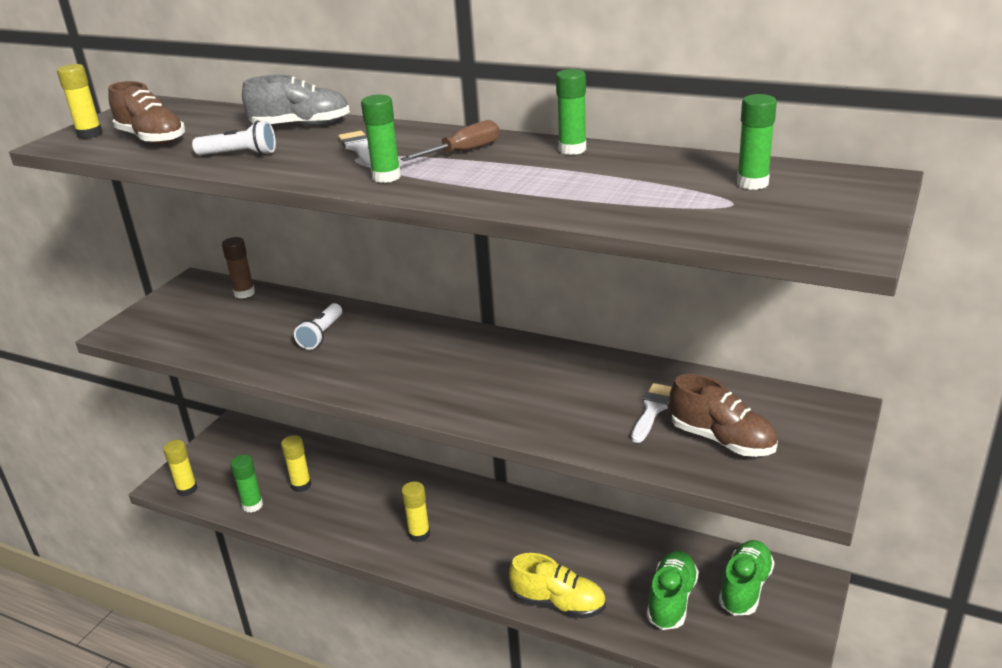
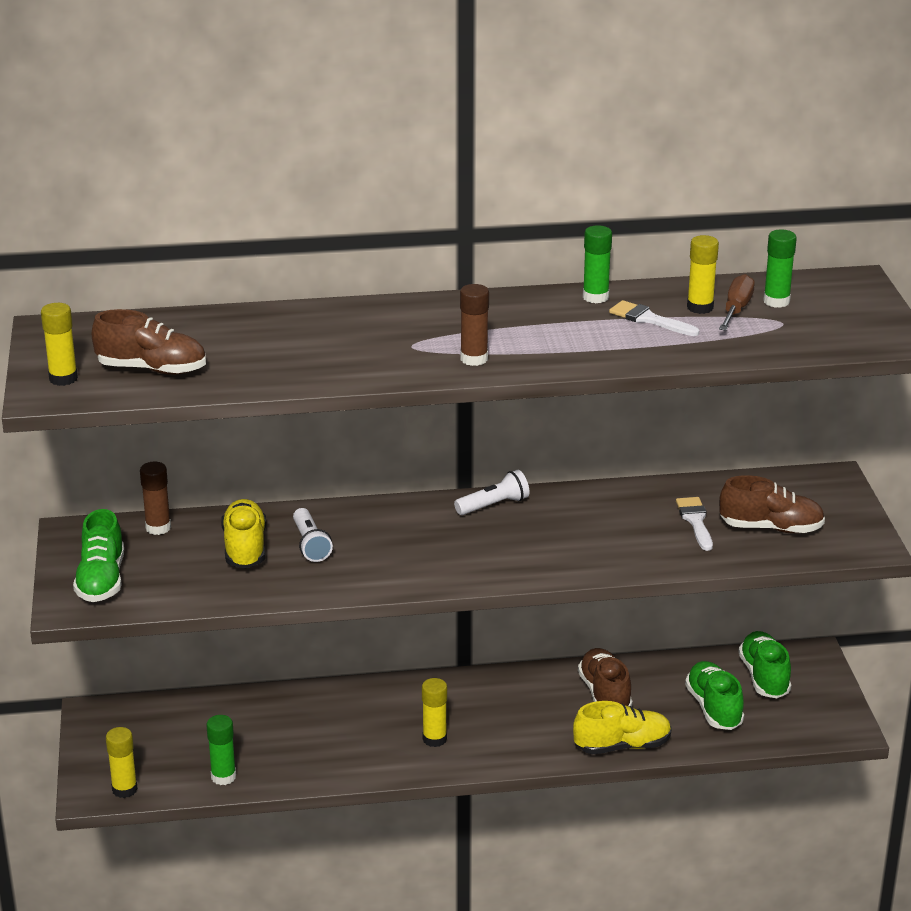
camera: 35 degrees left, 0 degrees up
(161, 319) = (101, 580): none -> green shoe
(240, 154) = (287, 366): white flashlight -> white flashlight (494, 505)
(276, 324) = (245, 548): none -> yellow shoe
(301, 126) = (292, 322): grey shoe -> none
(301, 485) = (255, 740): yellow glue stick -> yellow glue stick (700, 307)
(360, 149) = (399, 335): white brush -> white brush (649, 319)
(386, 177) = (474, 359): green glue stick -> brown glue stick
(463, 152) = (503, 319): brown screwdriver -> brown screwdriver (736, 309)
(586, 549) = (605, 694): none -> brown shoe

